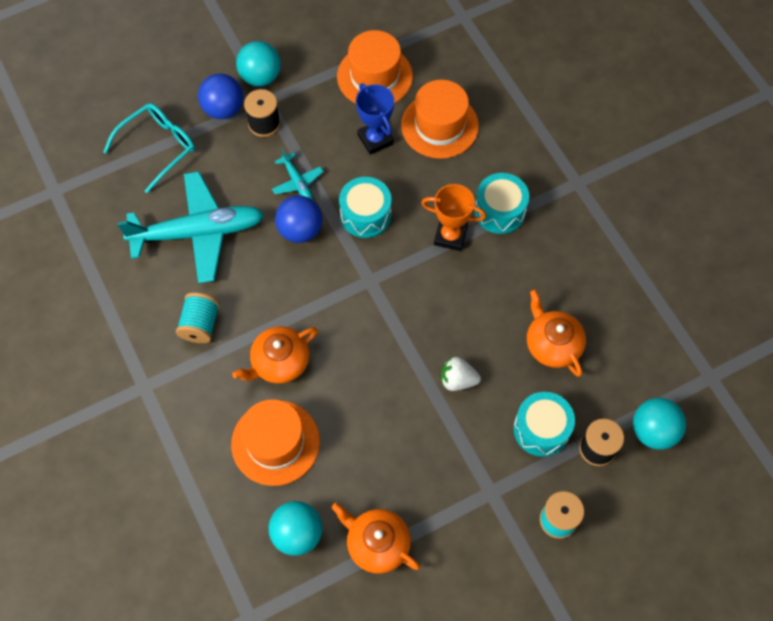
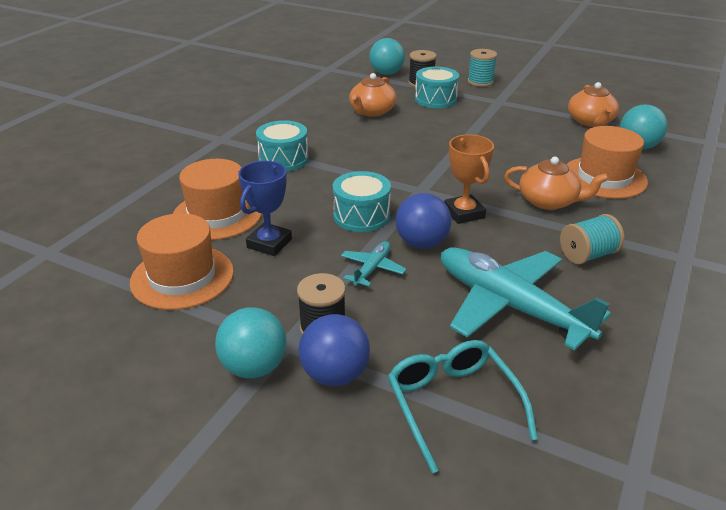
camera: 125 degrees left, 30 degrees down
(157, 147) = (453, 405): turquoise glasses -> turquoise glasses turned 60 degrees clockwise
(450, 236) = (333, 171): orange trophy -> orange trophy (464, 213)
(457, 380) = (446, 131): white strawberry -> none

